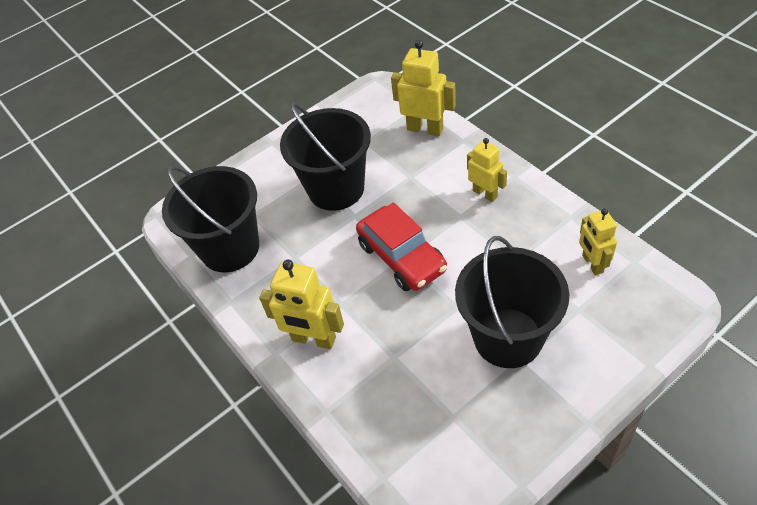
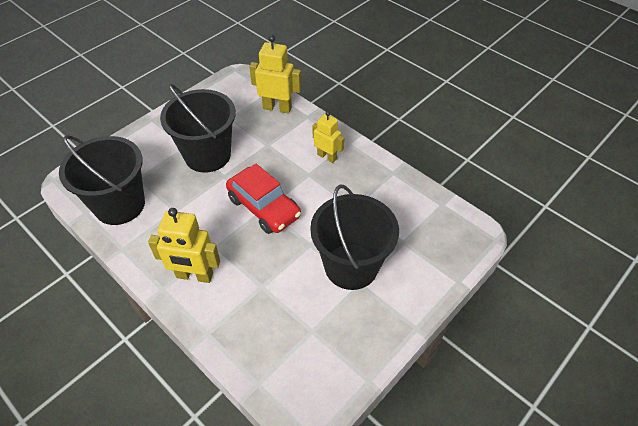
camera: 15 degrees left, 0 degrees up
(592, 264) = (411, 207): yellow robot -> none

